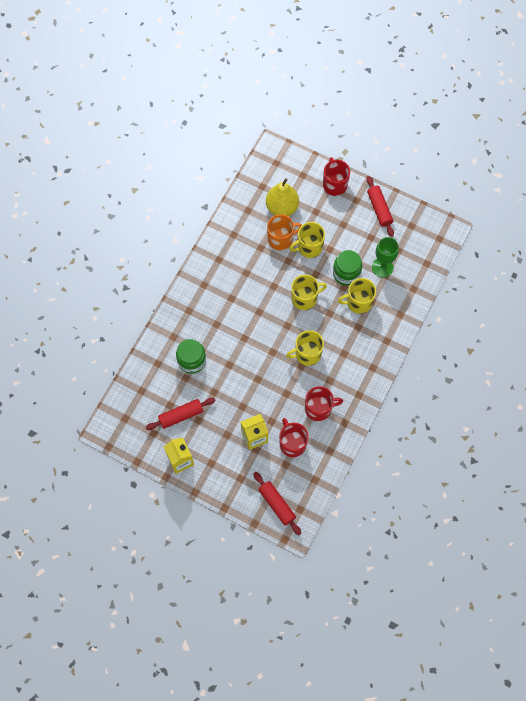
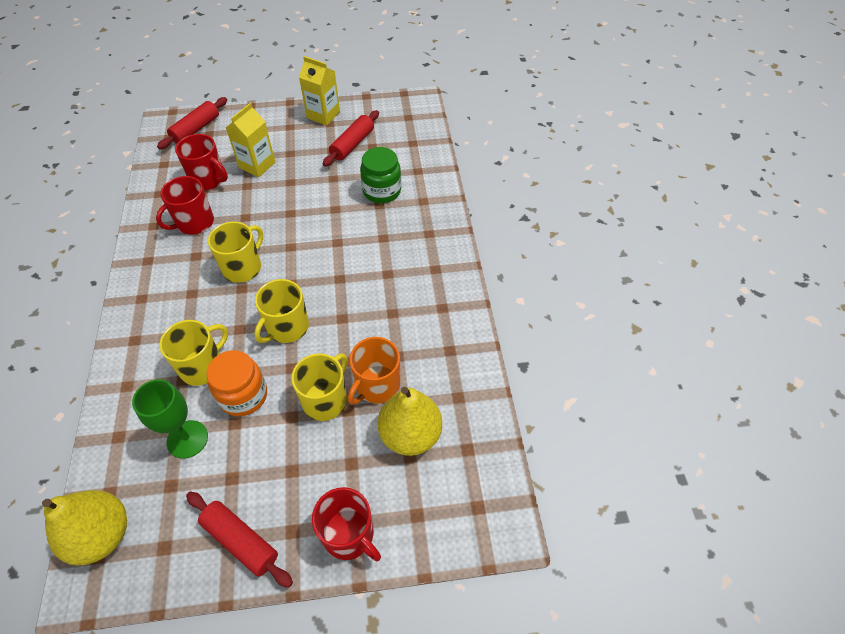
camera: 145 degrees right, 15 degrees down
(277, 504) = (196, 129): red rolling pin -> red rolling pin turned 75 degrees counterclockwise
(346, 273) = (243, 395): green jar -> orange jar
(435, 246) = (102, 535): none -> yellow pear

